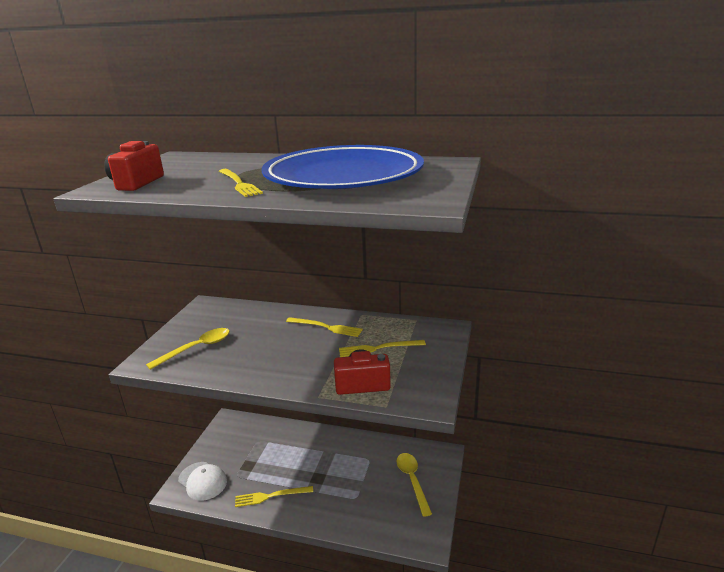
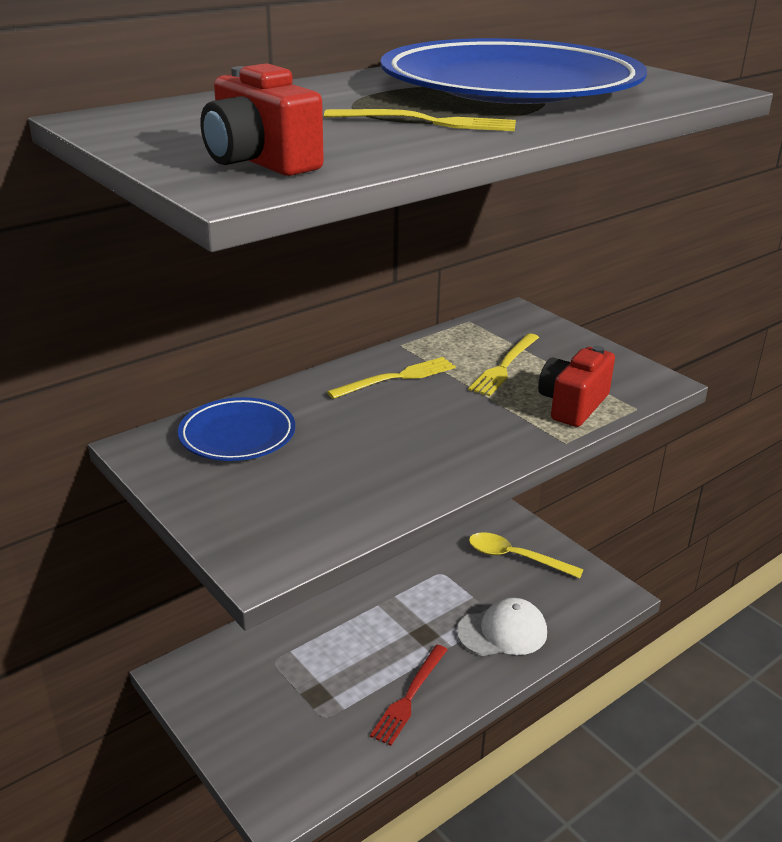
camera: 55 degrees left, 5 degrees up
(196, 348) = (294, 496): yellow spoon -> none
(202, 481) = (291, 763): white cap -> white cap (502, 632)
(232, 316) = (237, 435): none -> blue plate
(271, 496) = (409, 696): yellow fork -> red fork

